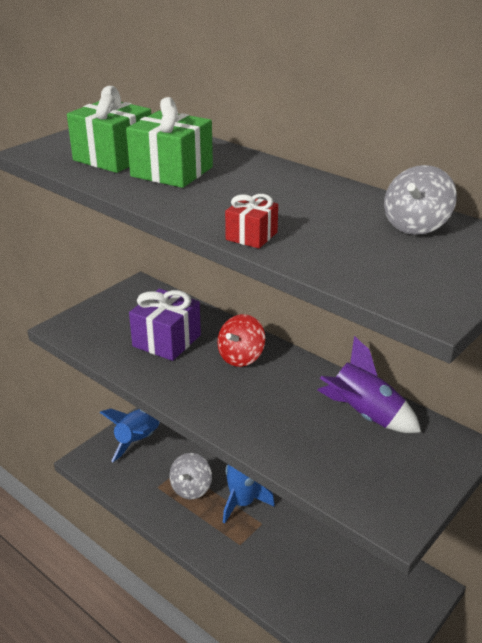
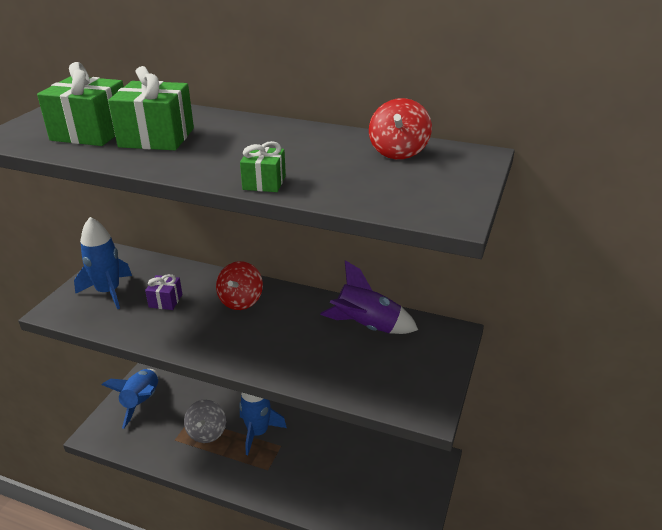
camera: 20 degrees left, 0 degrees up
(116, 320) = (108, 292): none -> blue rocket
(166, 340) = (165, 301): purple gift -> purple gift, size x0.55
(251, 236) = (264, 182): red gift -> green gift
(416, 225) = (398, 152): grey spinning top -> red spinning top

